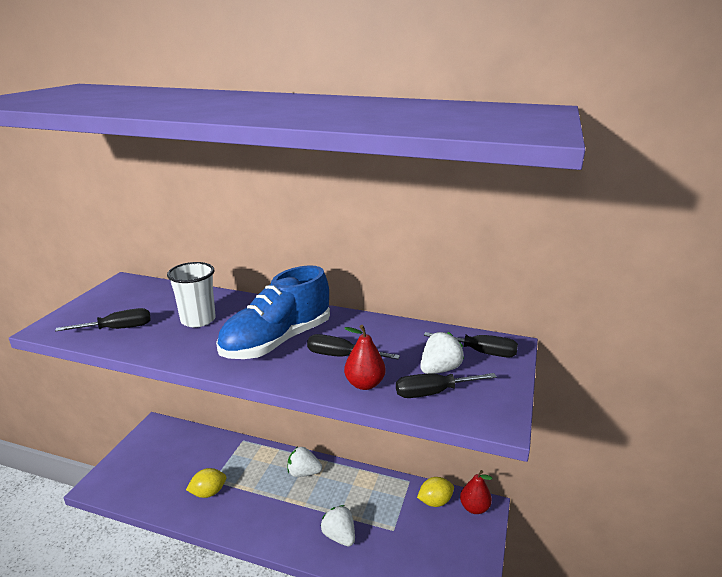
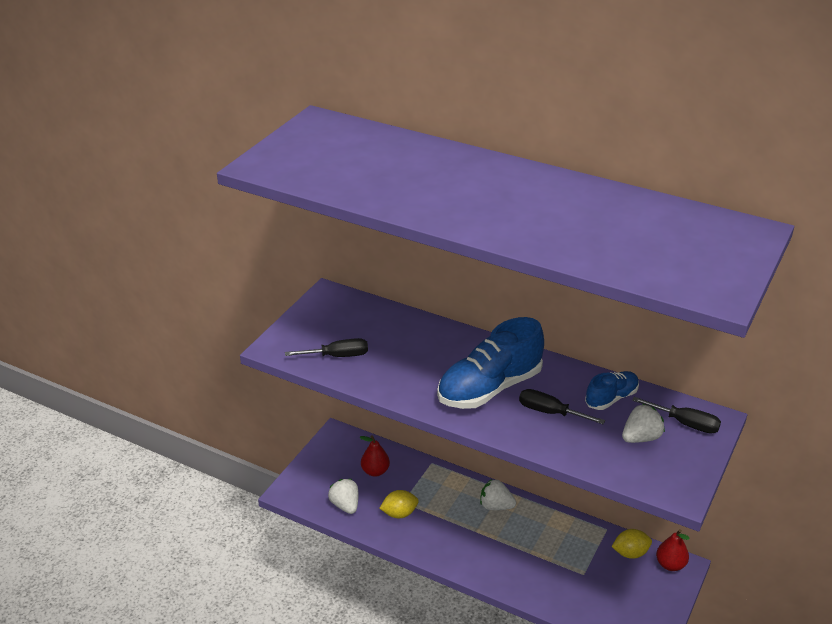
camera: 10 degrees right, 10 degrees up
(198, 320) = (412, 353): white cup -> none
(339, 536) = (529, 572): white strawberry -> white strawberry (345, 505)
(364, 384) = (569, 444): red pear -> red pear (375, 471)
(402, 338) = (611, 398): none -> blue shoe
(433, 393) = (630, 461): black screwdriver -> none

